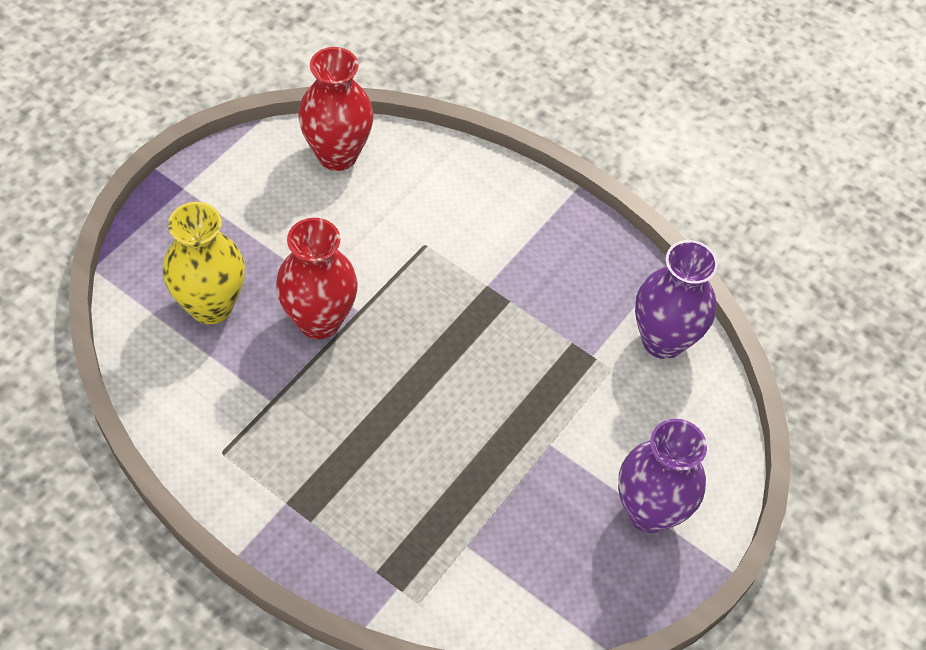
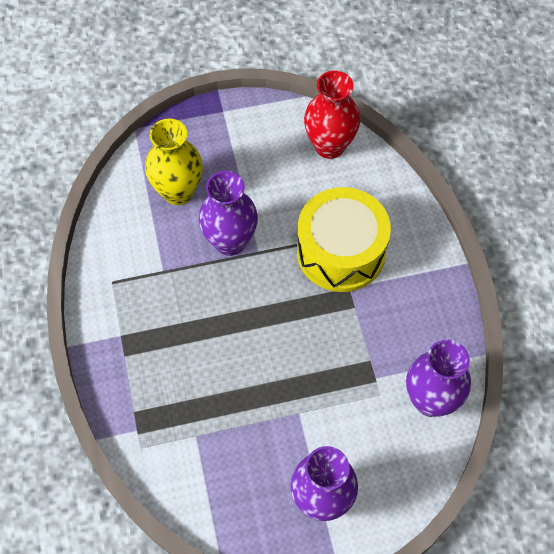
camera: 45 degrees right, 5 degrees up
(319, 320) = (230, 241): red vase -> purple vase
(446, 254) = (341, 252): none -> yellow drum

